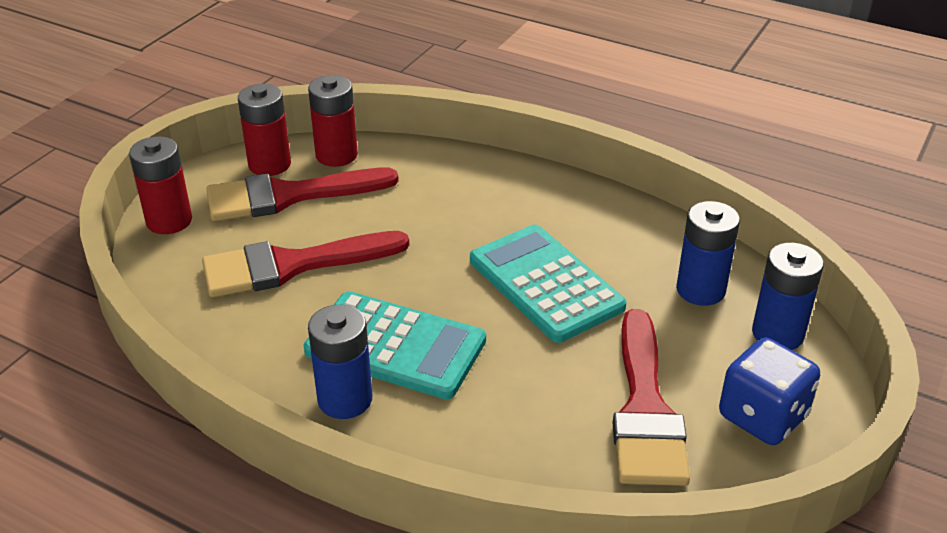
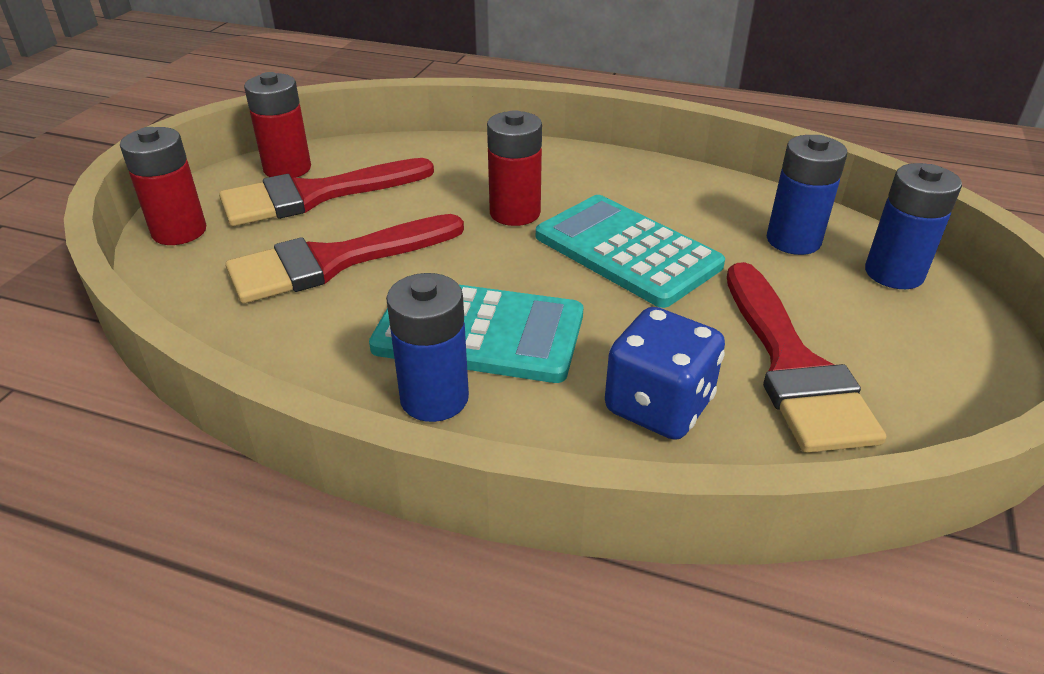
camera: 10 degrees left, 0 degrees up
(336, 155) = (360, 154): red battery -> red battery (515, 213)
(762, 416) = (923, 358): blue dice -> blue dice (658, 406)

